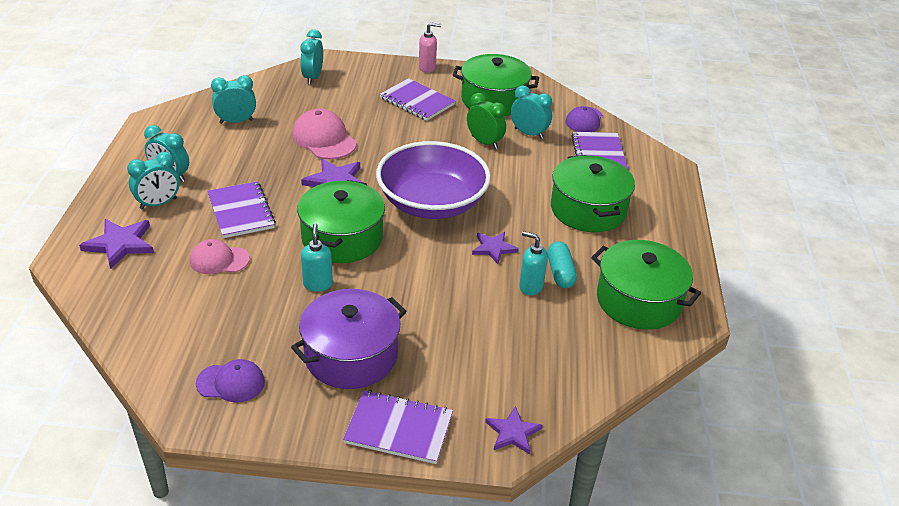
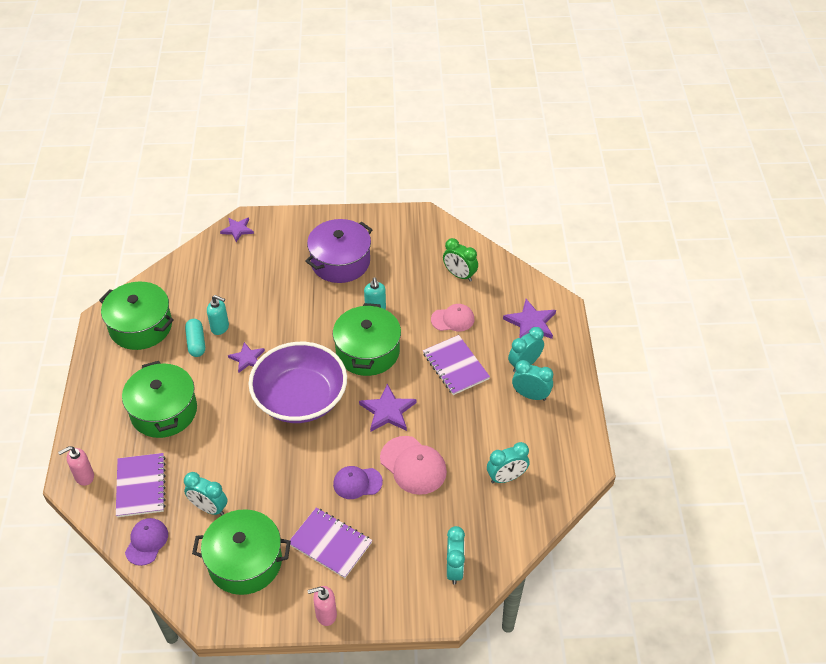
camera: 175 degrees right, 10 degrees up
(231, 383) = (408, 237): purple cap -> purple cap (357, 483)
(398, 429) = (304, 224): purple notebook -> none
(484, 142) = (255, 486): green clock -> green clock (459, 275)
(659, 168) = (84, 476): none -> pink soap dispenser

